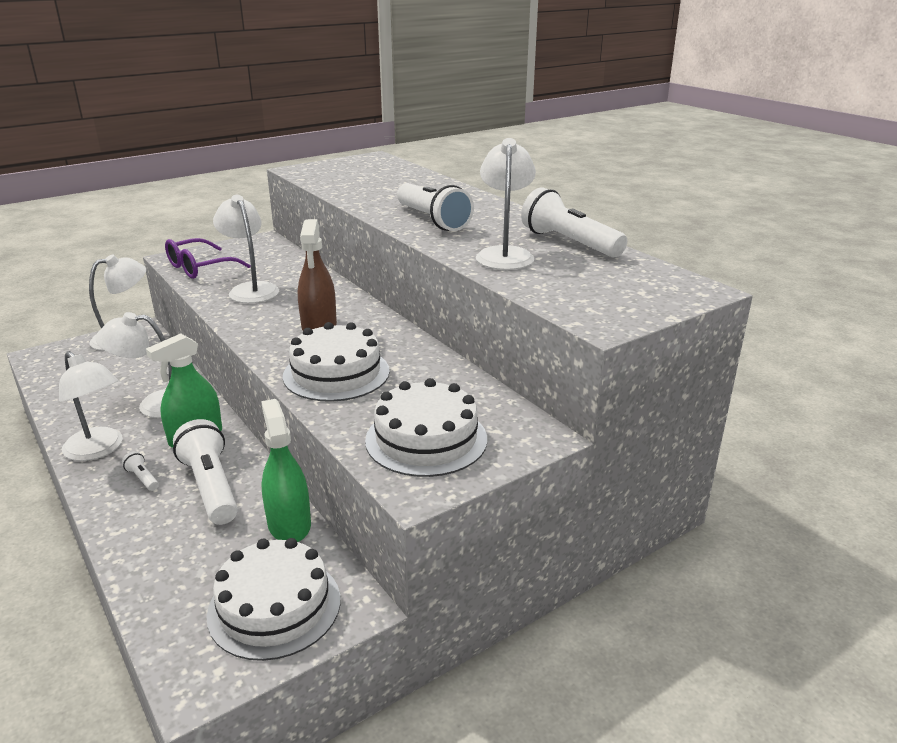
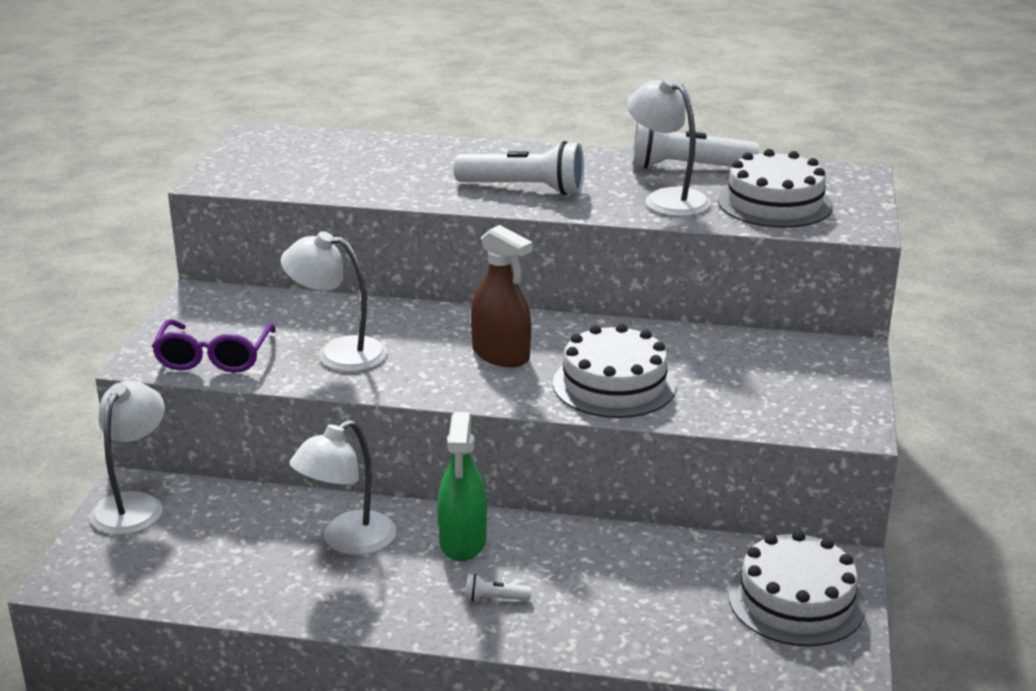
camera: 45 degrees left, 0 degrees up
(98, 450) = (393, 607): white lamp -> none
(211, 487) = (570, 565): white flashlight -> none
(289, 524) = (692, 549): green spray bottle -> none
(426, 439) = (789, 394): white cake -> white cake (774, 203)

